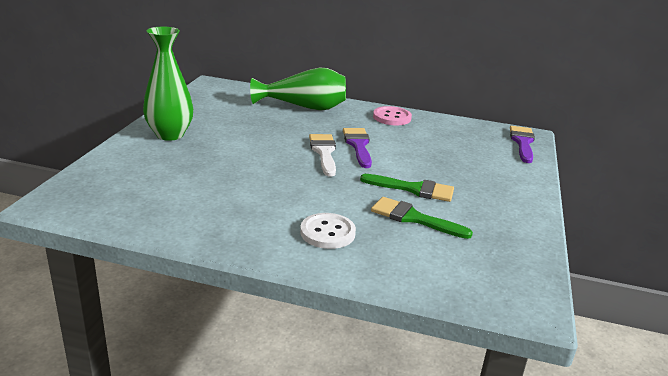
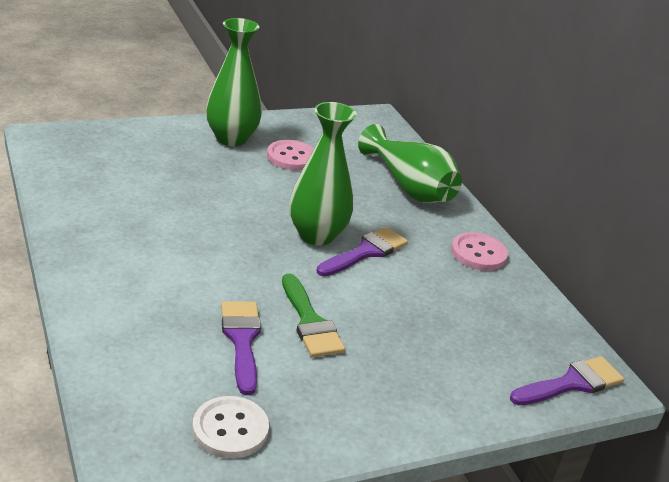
camera: 50 degrees right, 5 degrees up
(223, 125) = (291, 157): none -> pink button
(324, 152) = (316, 235): white brush -> green vase
(327, 233) = (148, 291): white button -> white button (230, 429)
(413, 218) = (242, 340): green brush -> purple brush

